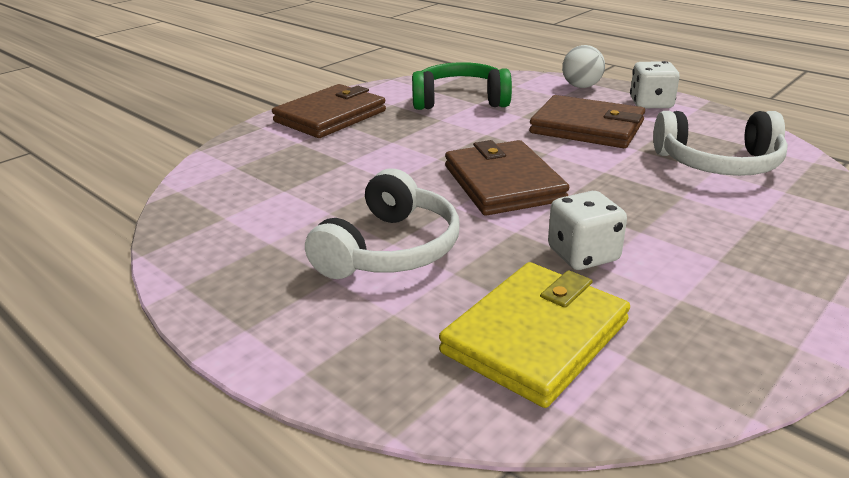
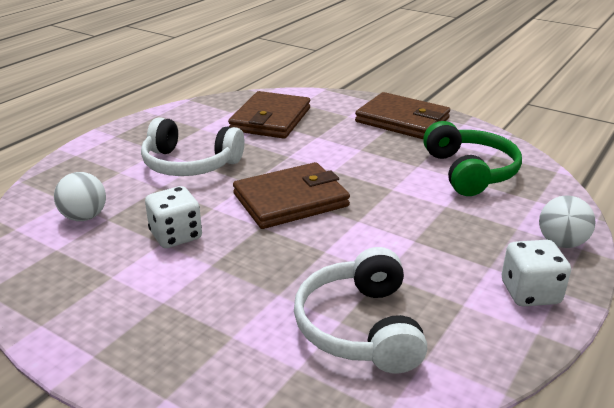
camera: 80 degrees right, 0 degrees up
(535, 336) = (84, 217): yellow wallet -> white ball
(587, 127) = (430, 244): brown wallet -> brown wallet (270, 119)

